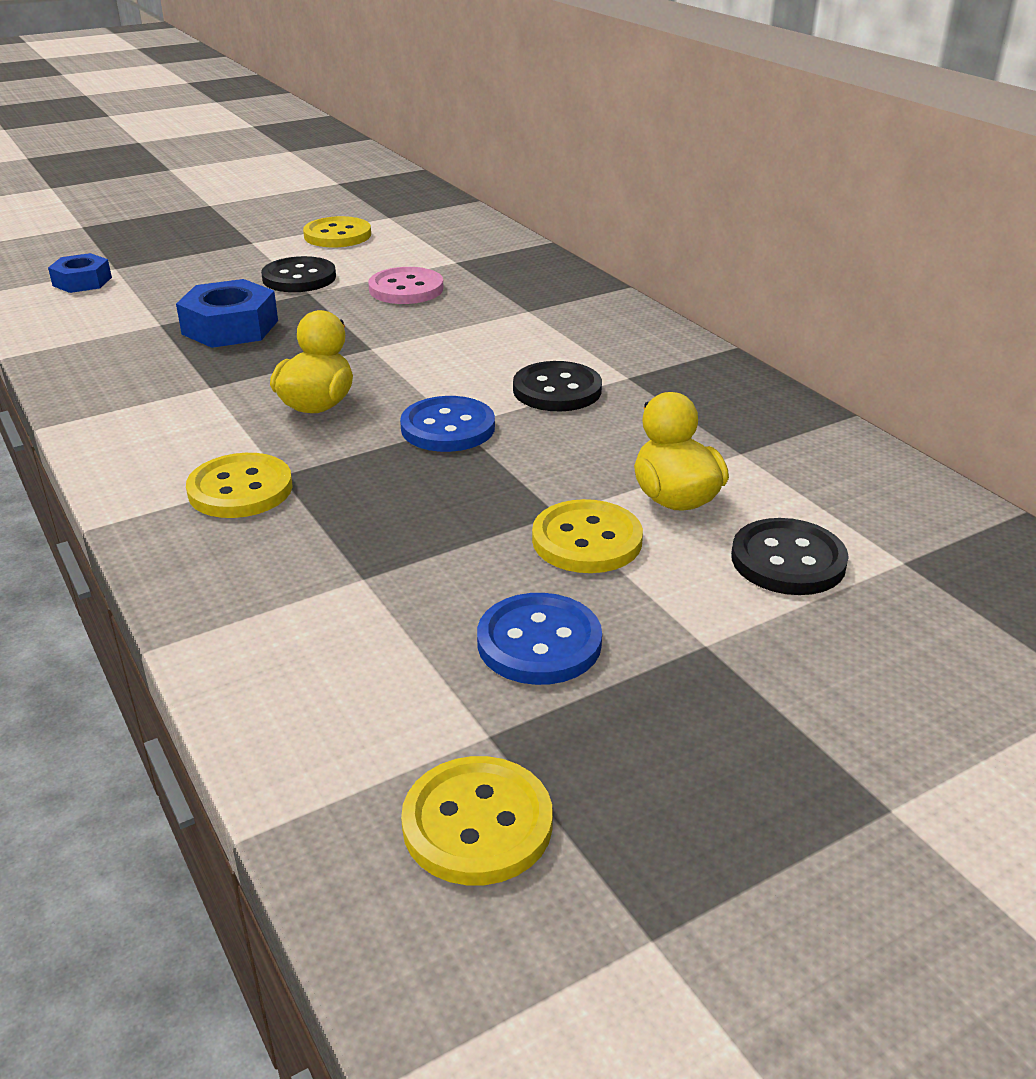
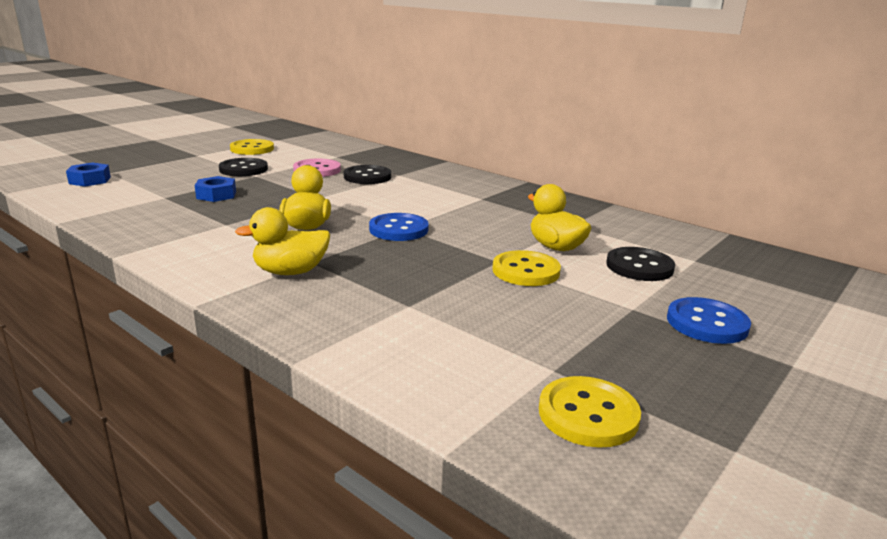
camera: 20 degrees left, 10 degrees down
(230, 327) = (216, 195): blue nut -> blue nut, size x0.65
(240, 489) = (290, 272): yellow button -> yellow duck
(539, 642) = (542, 321): blue button -> blue button (707, 323)
(557, 390) = (447, 207): black button -> black button (367, 177)

